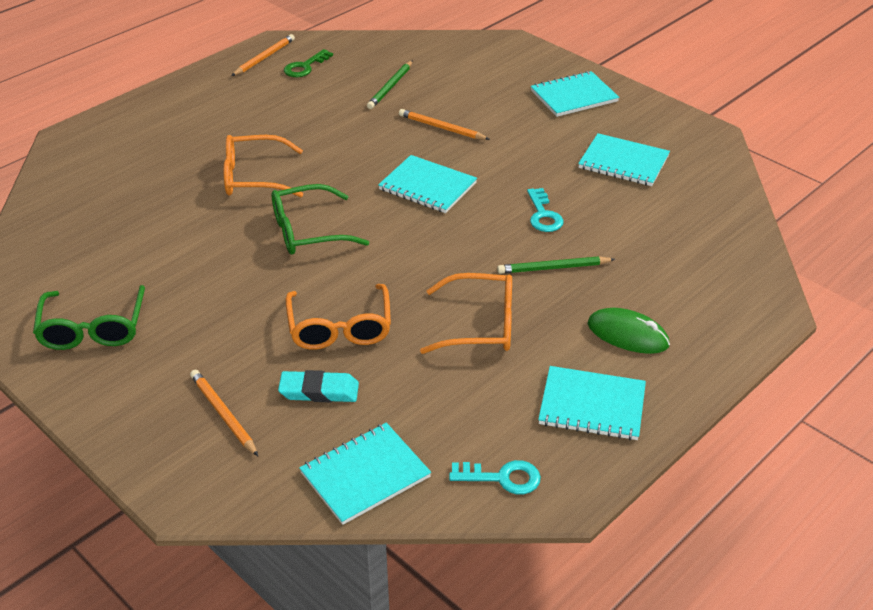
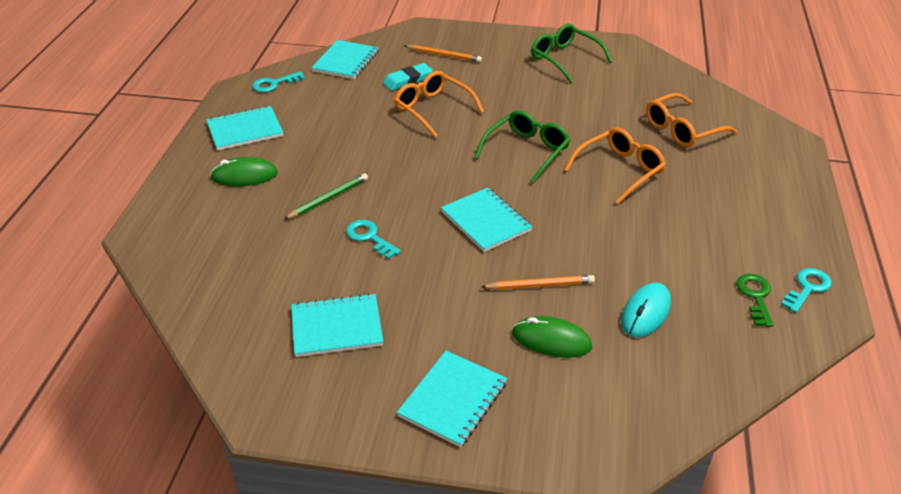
camera: 145 degrees right, 0 degrees up
(264, 58) = (807, 288): orange pencil -> turquoise key
(390, 87) = (645, 312): green pencil -> turquoise mouse
(427, 186) = (485, 221): turquoise notebook -> turquoise notebook turned 60 degrees clockwise
(474, 98) = (551, 340): none -> green mouse
(480, 325) = (348, 143): orange glasses -> orange glasses (682, 130)

